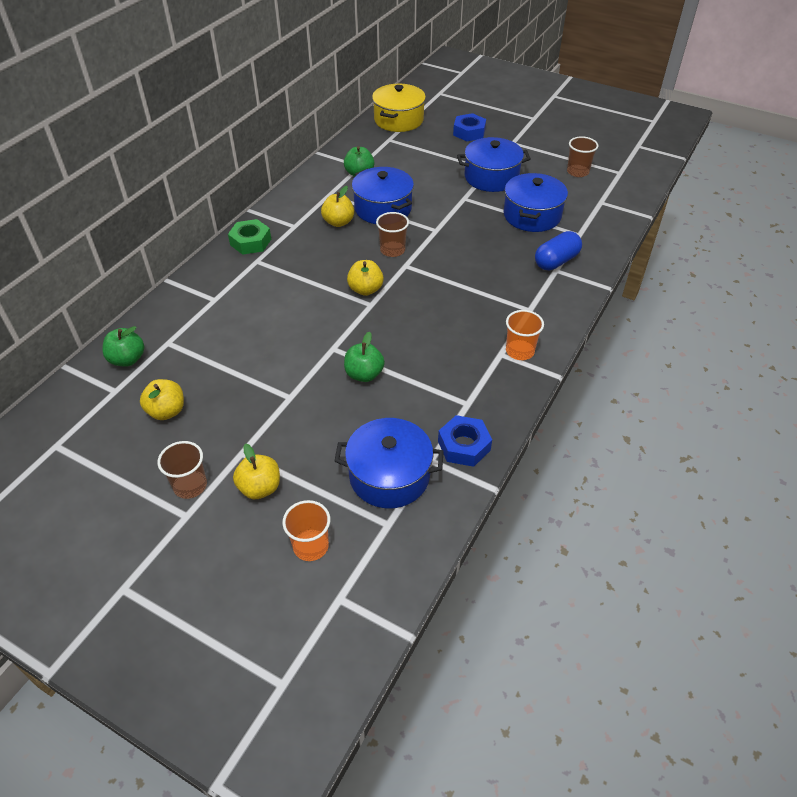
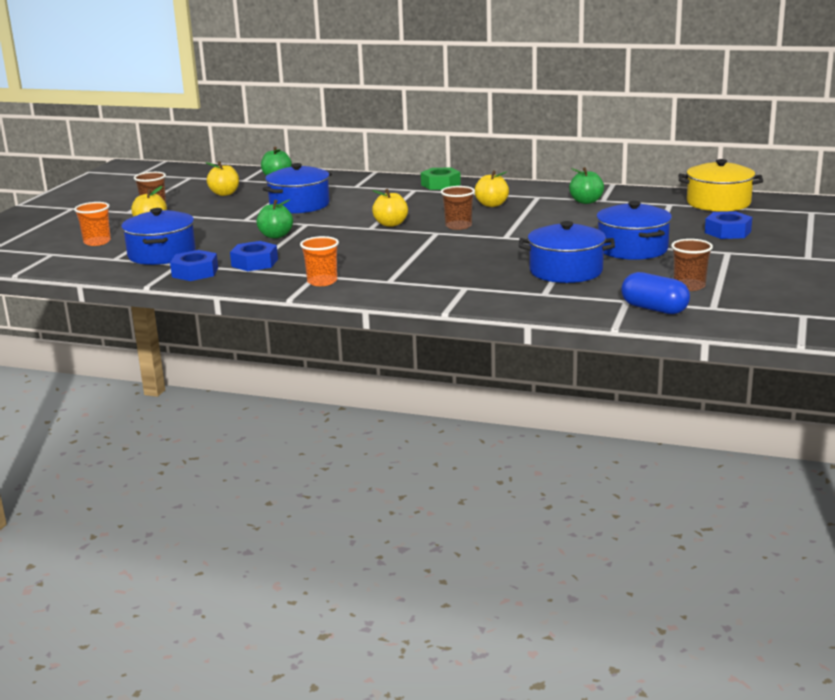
camera: 80 degrees right, 25 degrees down
(383, 208) = (528, 216): blue pot -> blue pot (299, 205)
(449, 396) = (254, 263): none -> blue nut
(556, 261) = (481, 286): blue capsule -> blue capsule (654, 309)

